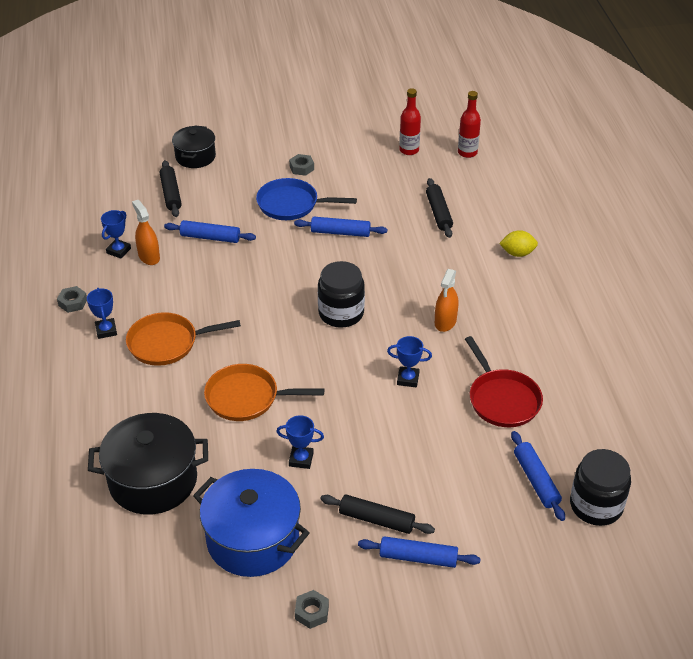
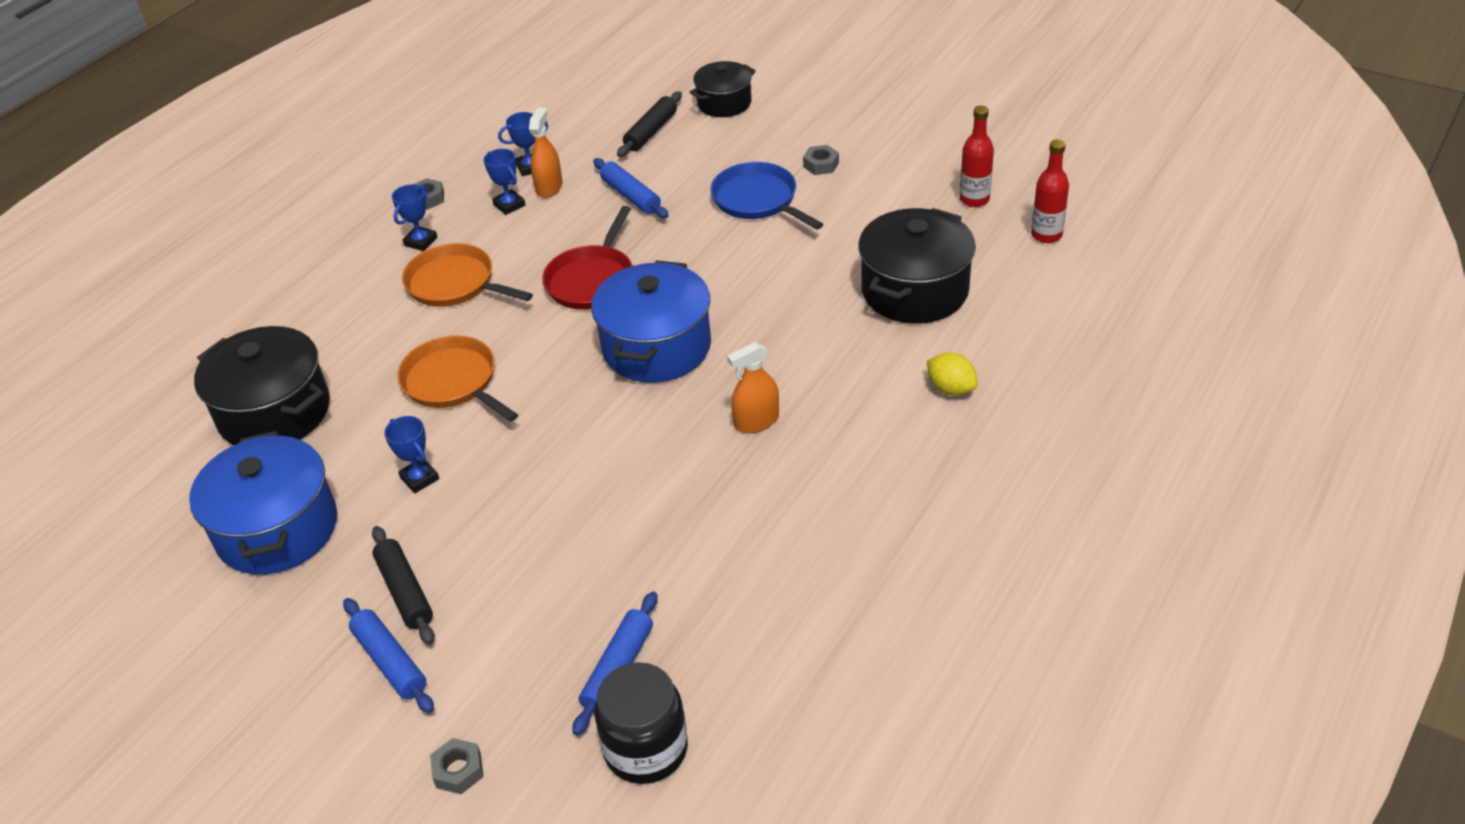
camera: 45 degrees right, 0 degrees up
(312, 612) = (230, 641): grey nut -> grey nut (458, 770)
(340, 232) = (771, 257): blue rolling pin -> none
(341, 313) = (656, 347): black jar -> blue pot
(408, 379) = (632, 461): blue trophy -> blue trophy (509, 205)
(438, 213) = (914, 290): black rolling pin -> black pot
(502, 399) = (703, 550): red pan -> red pan (592, 280)

